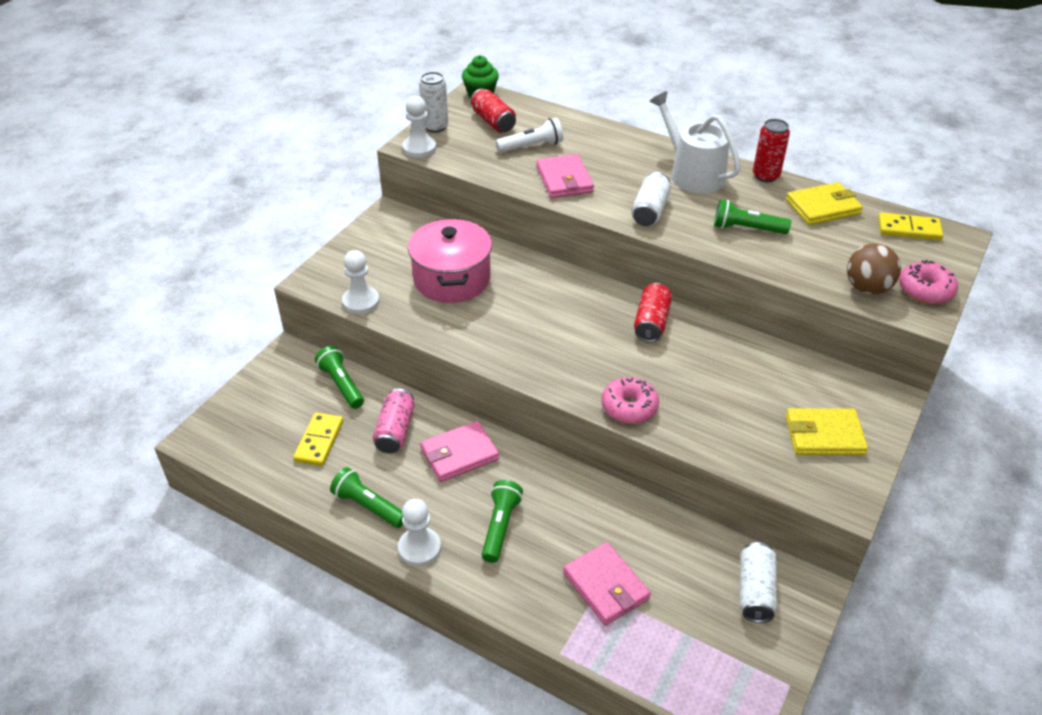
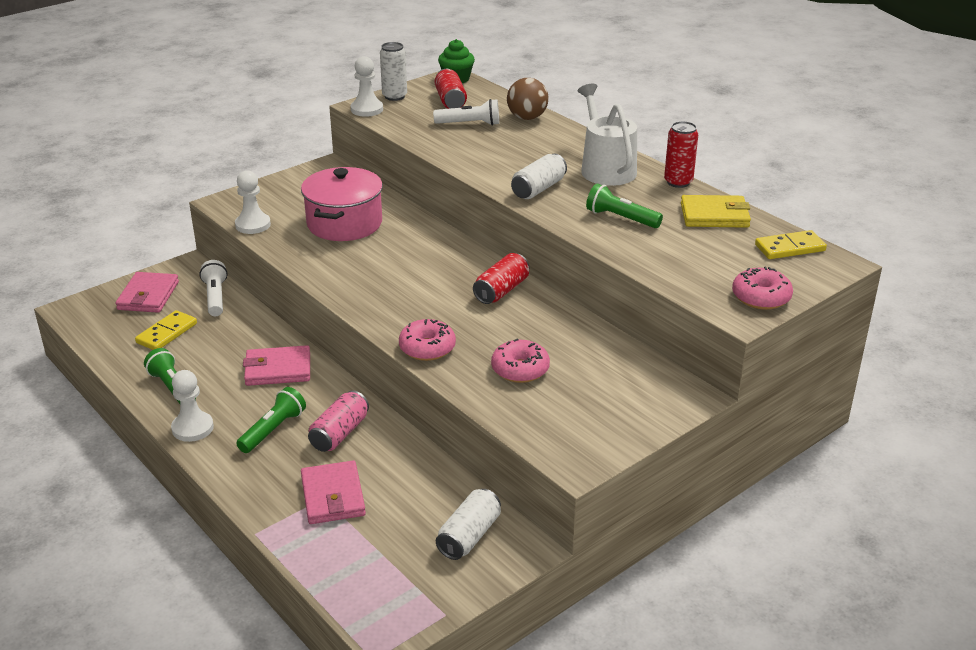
camera: 20 degrees right, 10 degrees down
(341, 385) = (215, 297): green flashlight -> white flashlight
(395, 431) = (236, 340): pink can -> pink can (339, 433)
(564, 180) = (478, 153): pink wallet -> pink wallet (148, 296)
(728, 409) = (520, 369): none -> pink donut
(824, 435) = (598, 409): yellow wallet -> none
(867, 288) = (701, 284): brown ball -> brown ball (527, 118)
(909, 229) = (790, 248): yellow domino -> yellow domino turned 45 degrees counterclockwise

